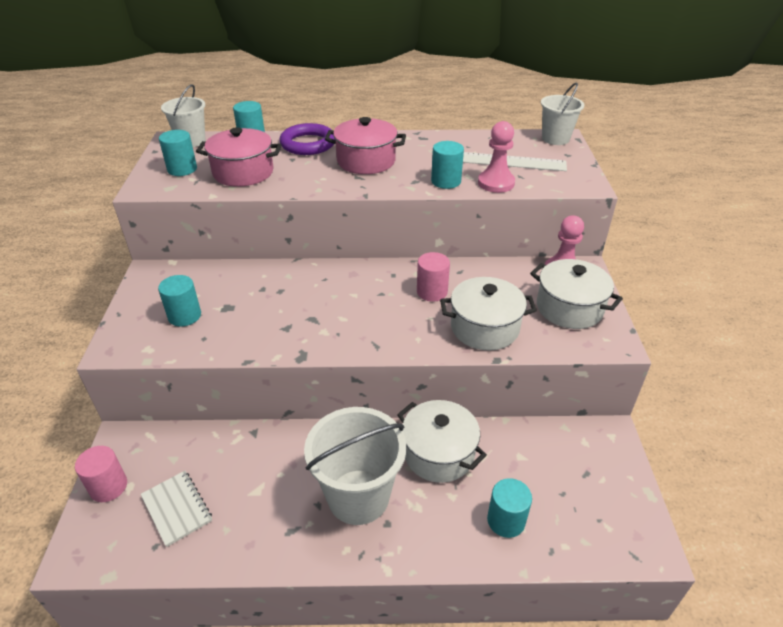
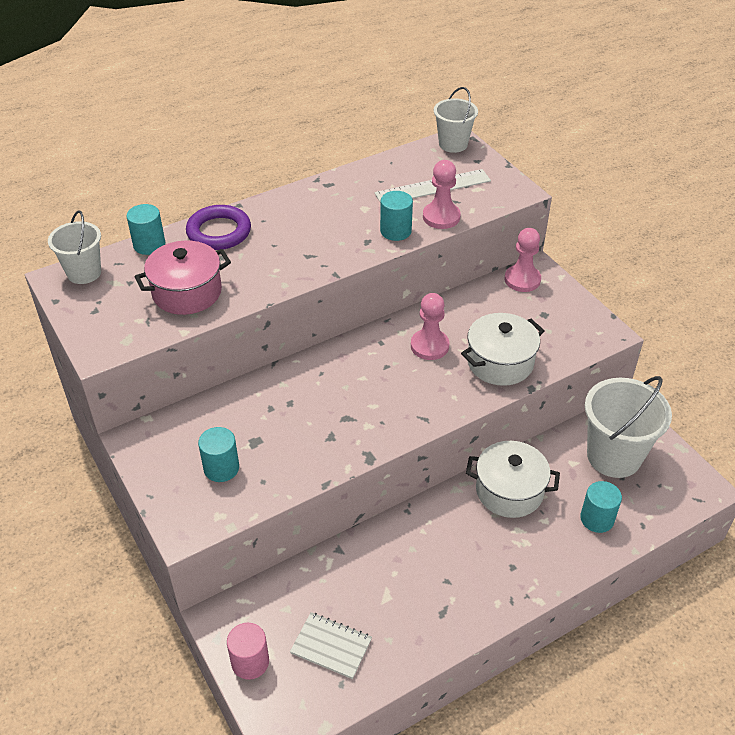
camera: 30 degrees left, 5 degrees up
(182, 169) = (115, 312): turquoise cylinder -> none
(358, 496) = (474, 558): white bucket -> white bucket (614, 456)
(366, 161) = (299, 233): pink pot -> none
(432, 292) = (429, 346): pink cylinder -> pink pawn
(569, 308) = (553, 315): white pot -> none

